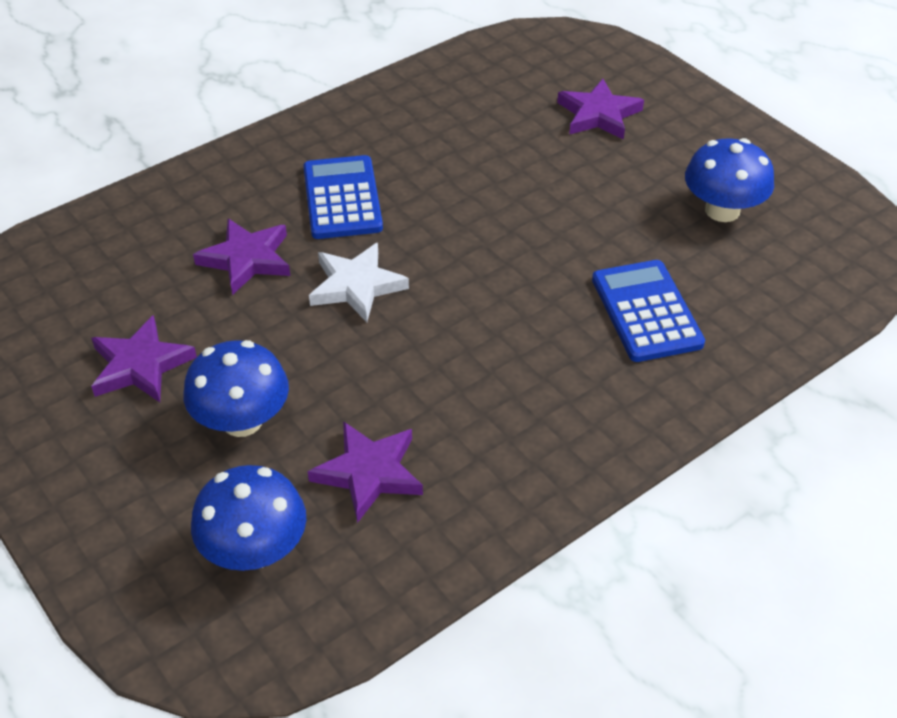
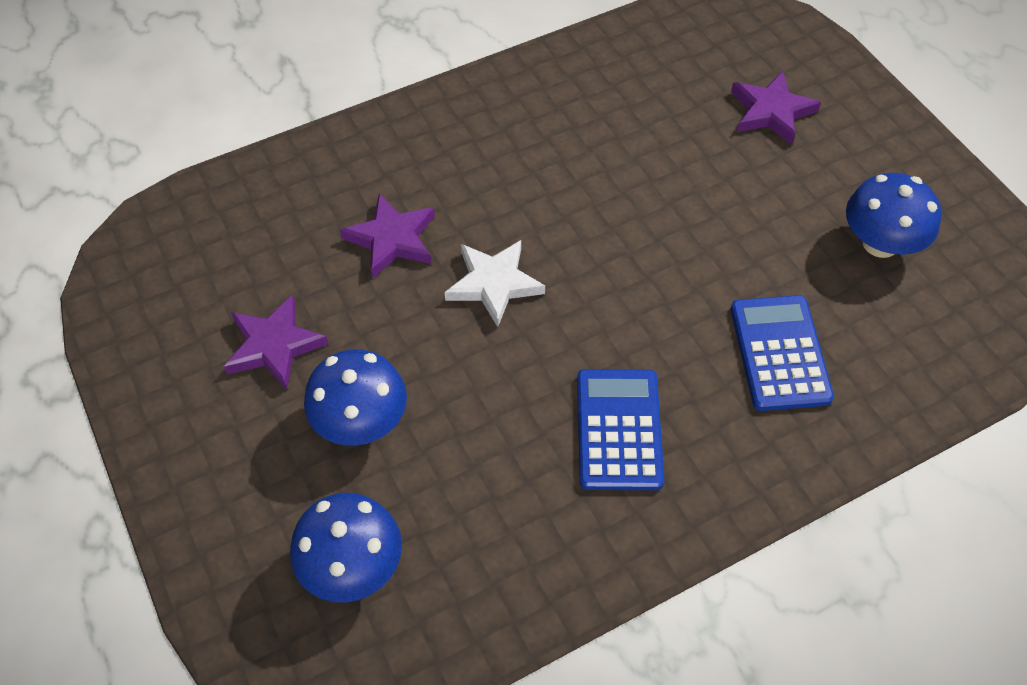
camera: 10 degrees right, 10 degrees up
(342, 198) = (495, 180): blue calculator -> blue calculator (619, 429)
(369, 473) = (473, 498): purple star -> none

